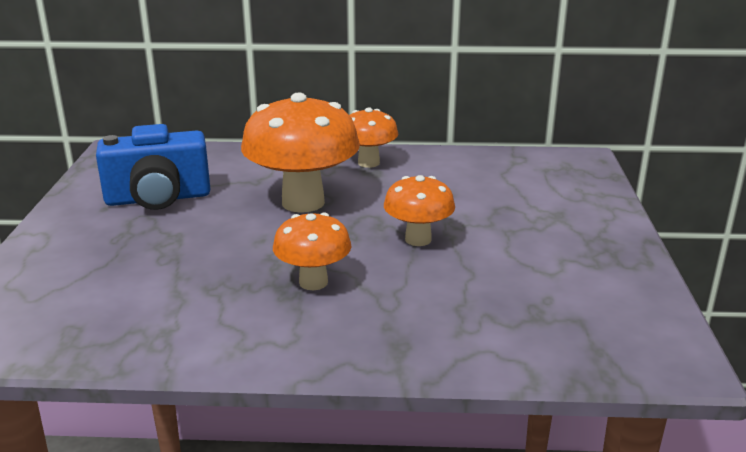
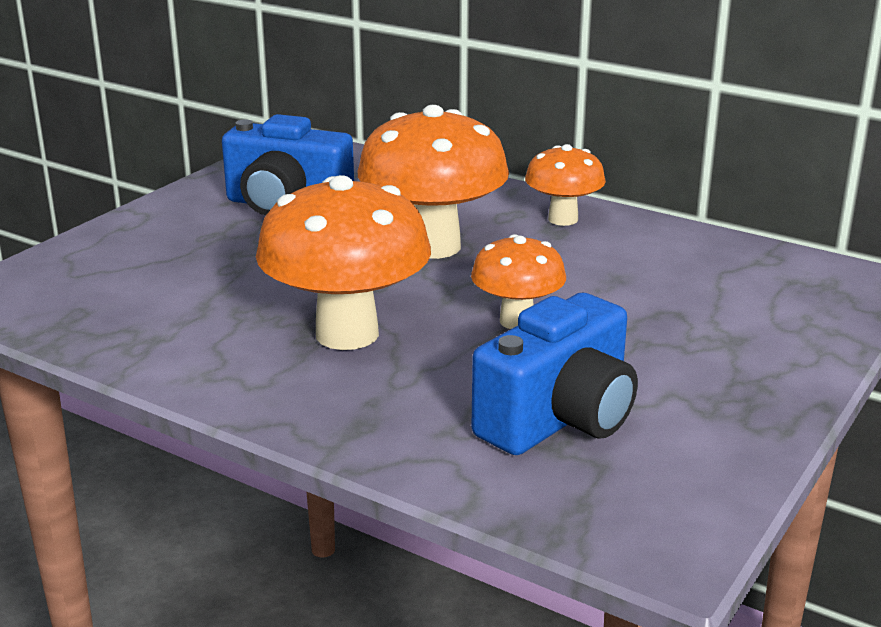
camera: 30 degrees right, 0 degrees up
(313, 282) = (347, 334): orange mushroom -> orange mushroom, size x1.77
(520, 298) = (559, 419): none -> blue camera

